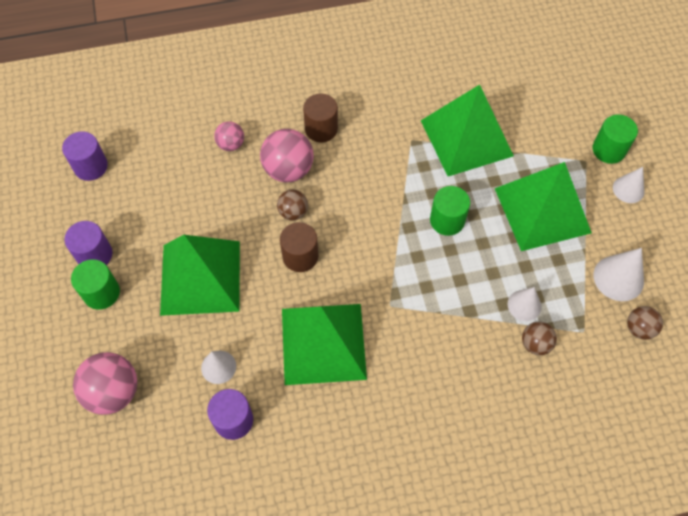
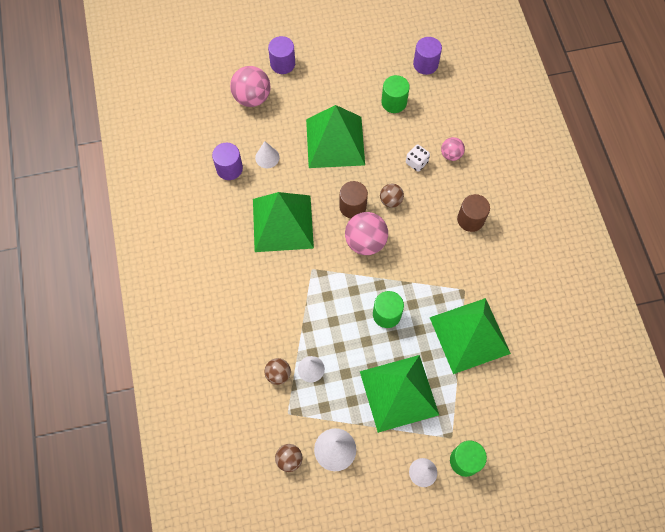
camera: 90 degrees right, 5 degrees up
(94, 255) = (352, 75): purple cylinder -> purple cylinder (282, 64)
(101, 293) = (323, 83): green cylinder -> green cylinder (394, 102)
(239, 182) = (416, 162): none -> white dice
(288, 170) = (429, 196): pink ball -> pink ball (365, 242)

